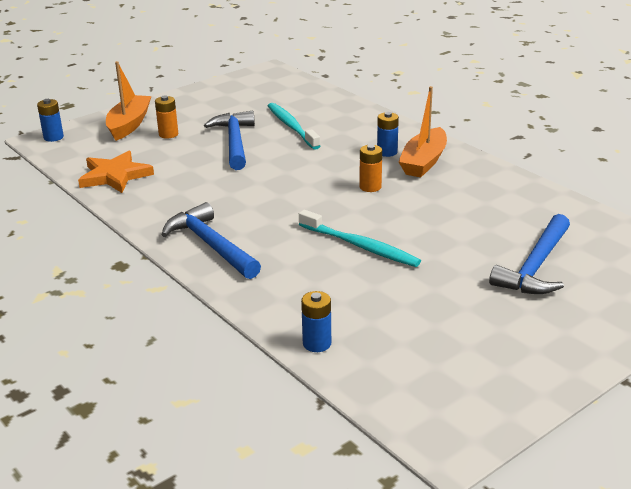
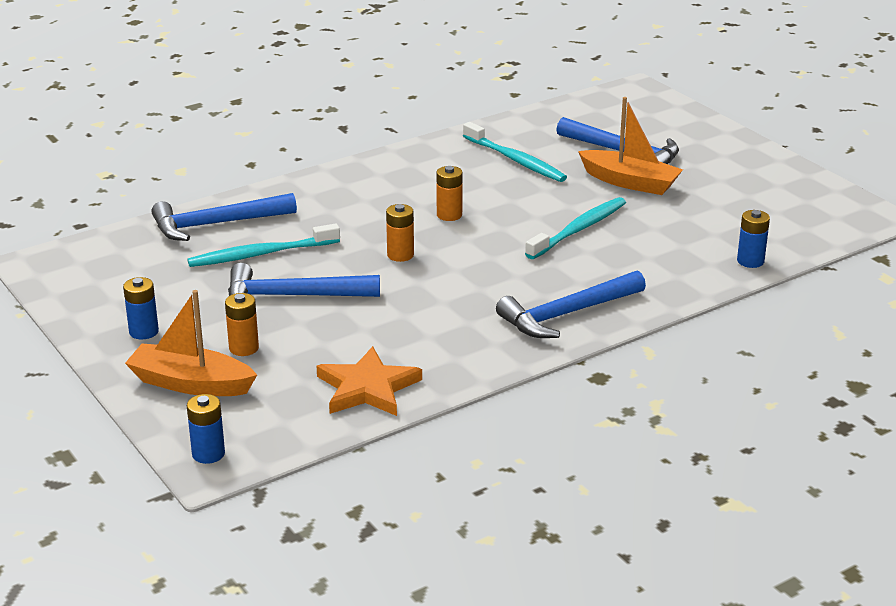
camera: 85 degrees left, 0 degrees up
(299, 173) = (400, 255): none -> orange battery
(331, 109) = (216, 224): none -> blue hammer
(387, 152) = (363, 199): blue battery -> blue battery (144, 332)
(424, 162) = (396, 181): orange boat -> orange boat (630, 182)
(488, 210) = (515, 160): none -> turquoise toothbrush

